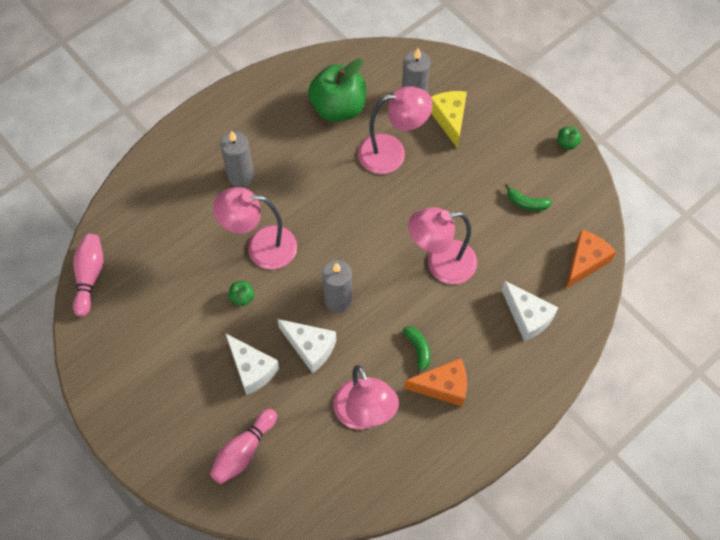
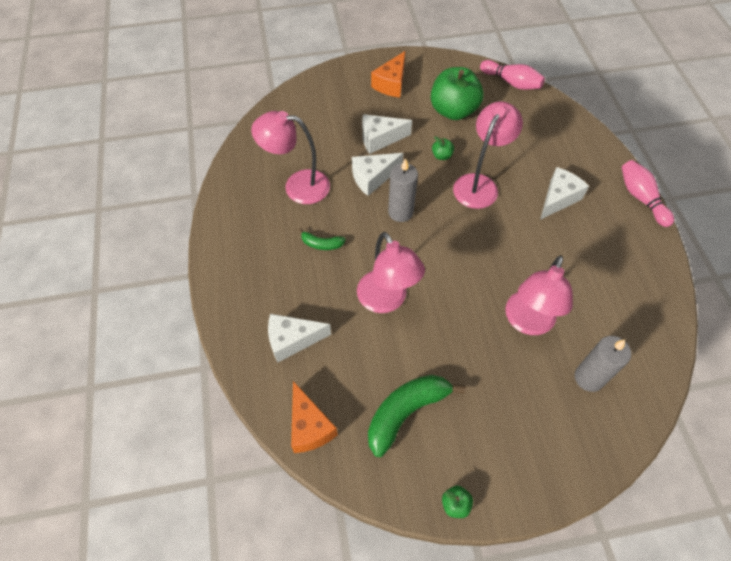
camera: 120 degrees right, 5 degrees down
(241, 176) = (558, 198): grey candle -> white cheese
(244, 451) = (324, 112): pink bowling pin -> pink bowling pin (641, 198)
(338, 108) = (603, 303): green apple -> green apple (453, 110)
(441, 264) = (386, 300): pink lamp -> pink lamp turned 135 degrees clockwise
(443, 386) = (280, 245): orange cheese -> orange cheese (391, 84)
(449, 119) = (544, 397): yellow cheese -> none
(526, 203) = (406, 412): green banana -> green banana, size x1.99

